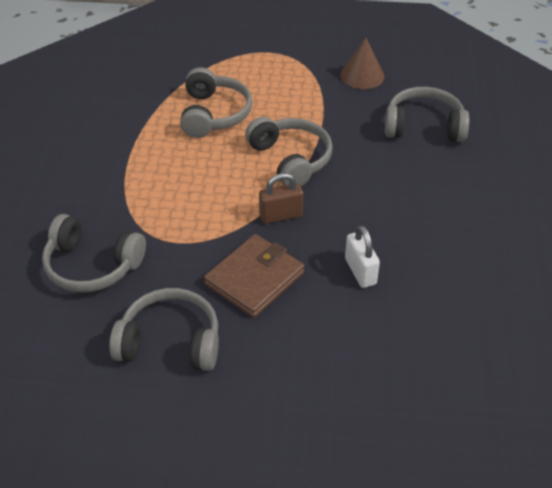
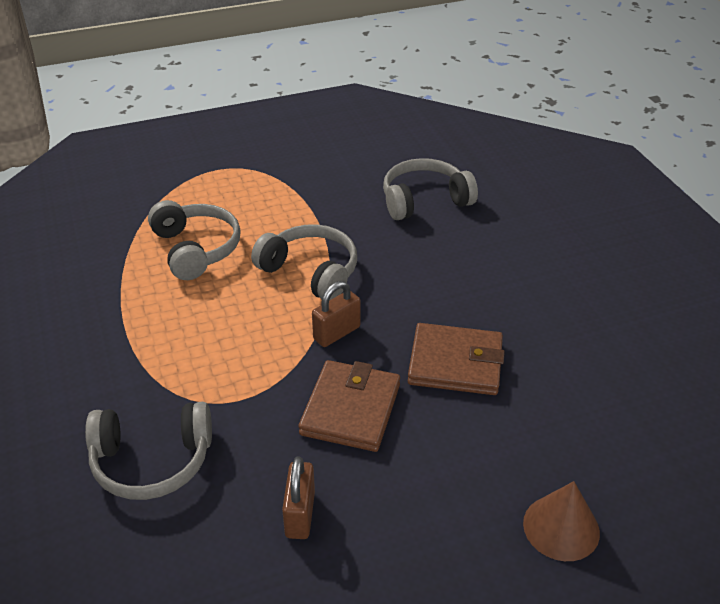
camera: 25 degrees left, 5 degrees down
(170, 342) = (300, 514): grey headphones -> brown padlock
(360, 271) = (455, 363): white padlock -> brown wallet
(362, 75) = (331, 168): brown cone -> brown cone (561, 527)

